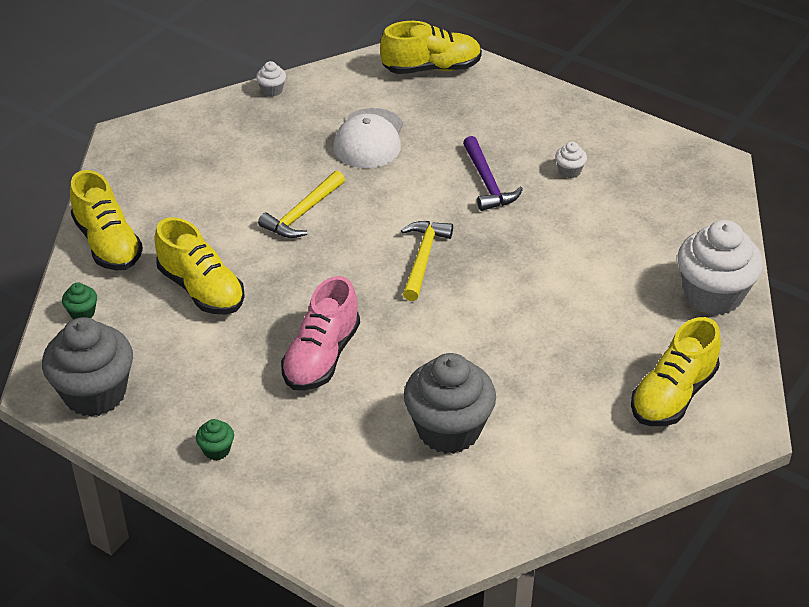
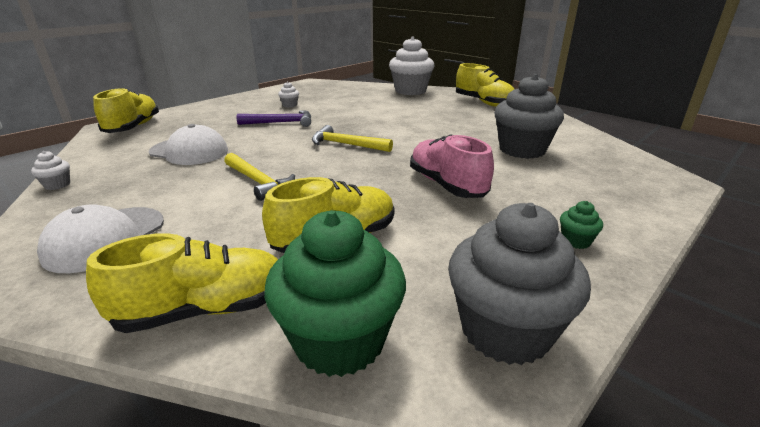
camera: 80 degrees left, 15 degrees down
(82, 313) = (339, 340): green cupcake -> green cupcake, size x2.41
(187, 161) = (105, 239): none -> white cap
(321, 356) = (447, 185): pink shoe -> pink shoe turned 150 degrees counterclockwise

